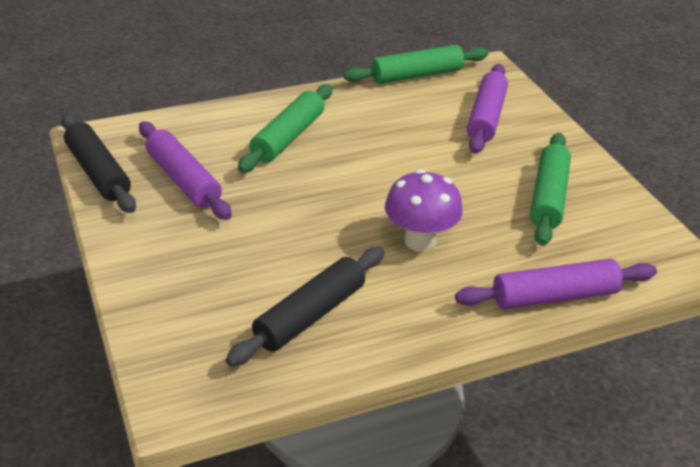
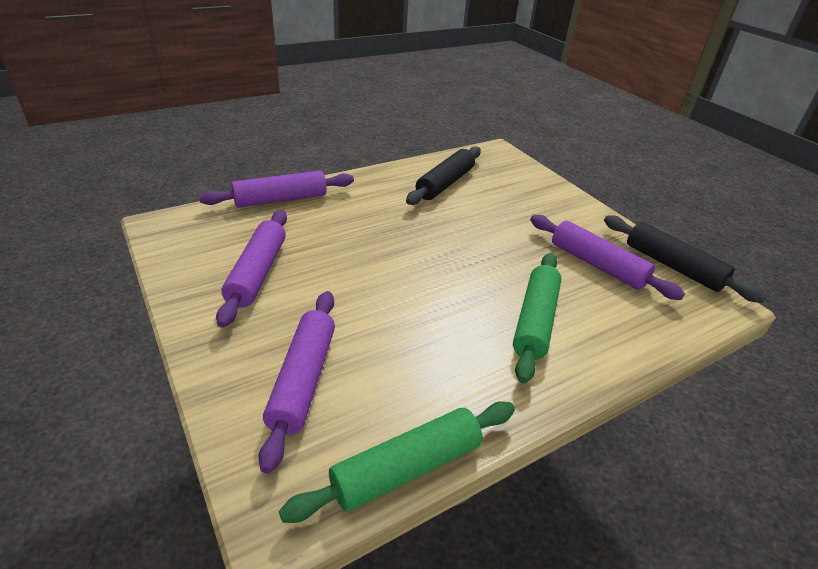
camera: 170 degrees right, 0 degrees up
(420, 241) = (379, 228): purple mushroom -> none
(548, 197) = (257, 273): green rolling pin -> purple rolling pin

